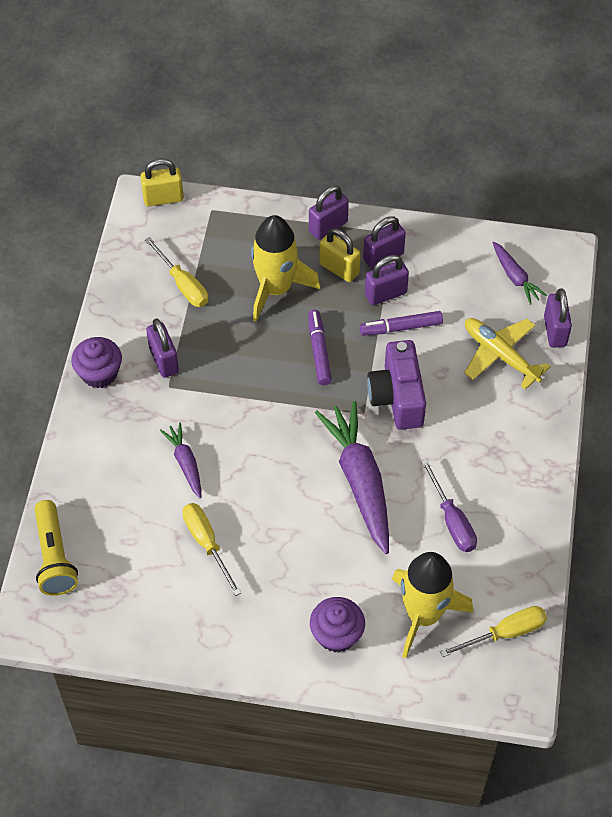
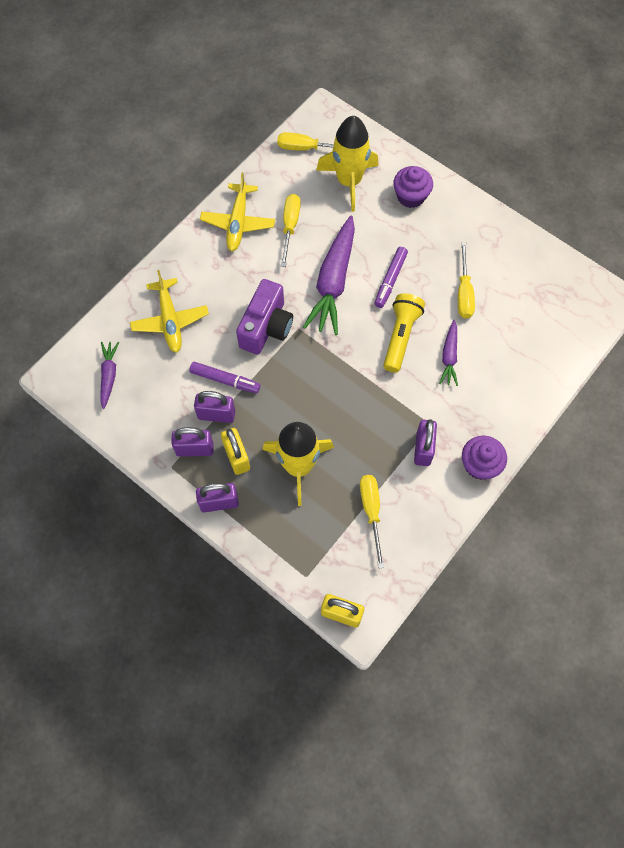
camera: 150 degrees left, 10 degrees up
(55, 557) = (575, 336): yellow flashlight -> yellow flashlight (400, 336)
(319, 351) = (299, 393): purple marker -> purple marker (390, 280)
(452, 520) = (290, 226): purple screwdriver -> yellow screwdriver
(513, 494) = (238, 223): none -> yellow plane
(555, 331) = (117, 318): purple padlock -> none

